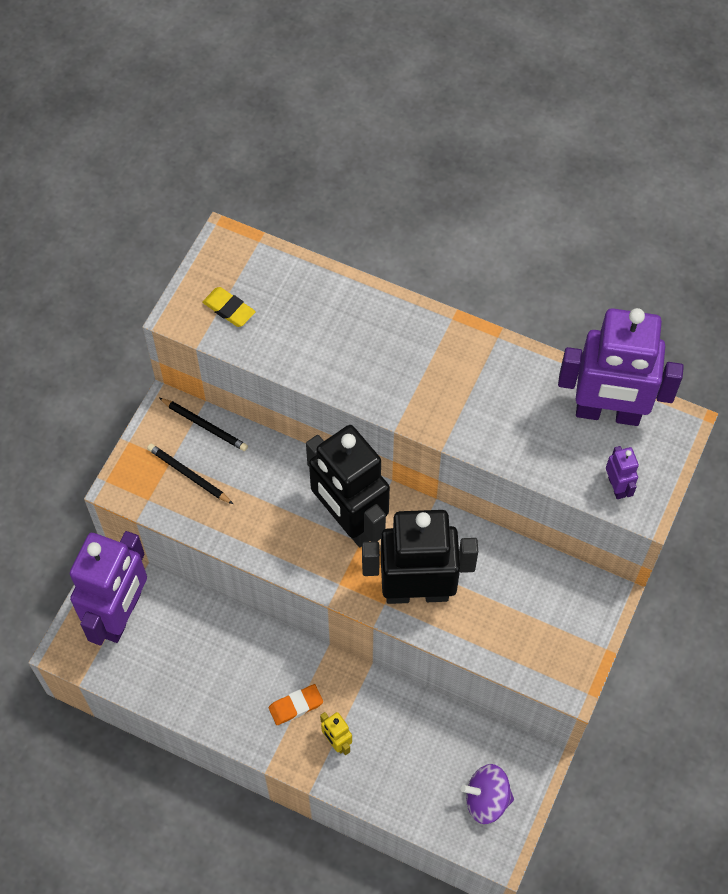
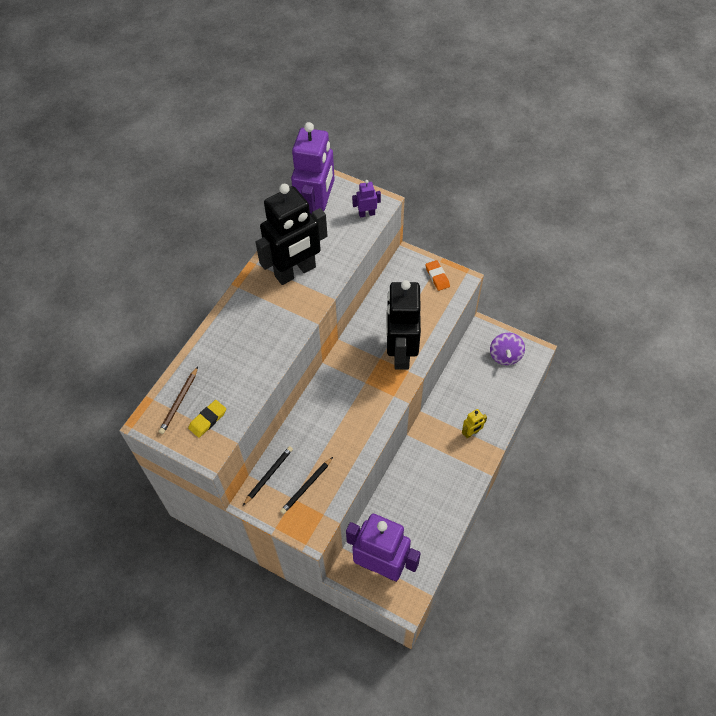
camera: 85 degrees left, 5 degrees down
(256, 272) = (179, 401): none -> brown pencil
(296, 706) = (448, 455): orange eraser -> orange eraser (437, 277)
(349, 520) = (349, 388): black robot -> black robot (295, 272)

